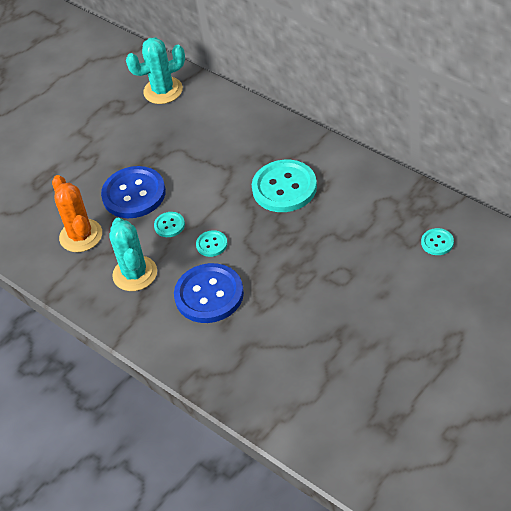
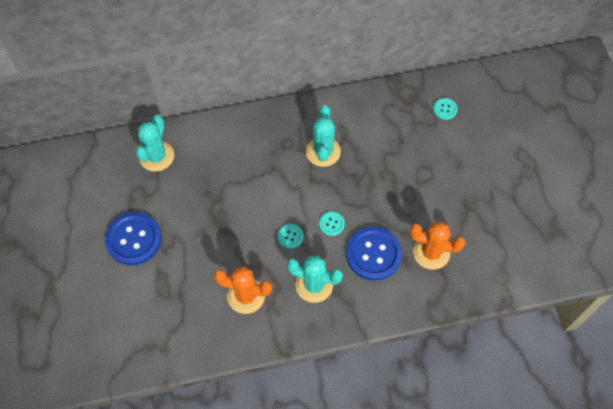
camera: 60 degrees left, 15 degrees up
(134, 194) = (239, 238): blue button -> blue button (133, 239)
(255, 337) = (431, 252): none -> orange cactus
(284, 188) = (323, 151): turquoise button -> turquoise cactus

